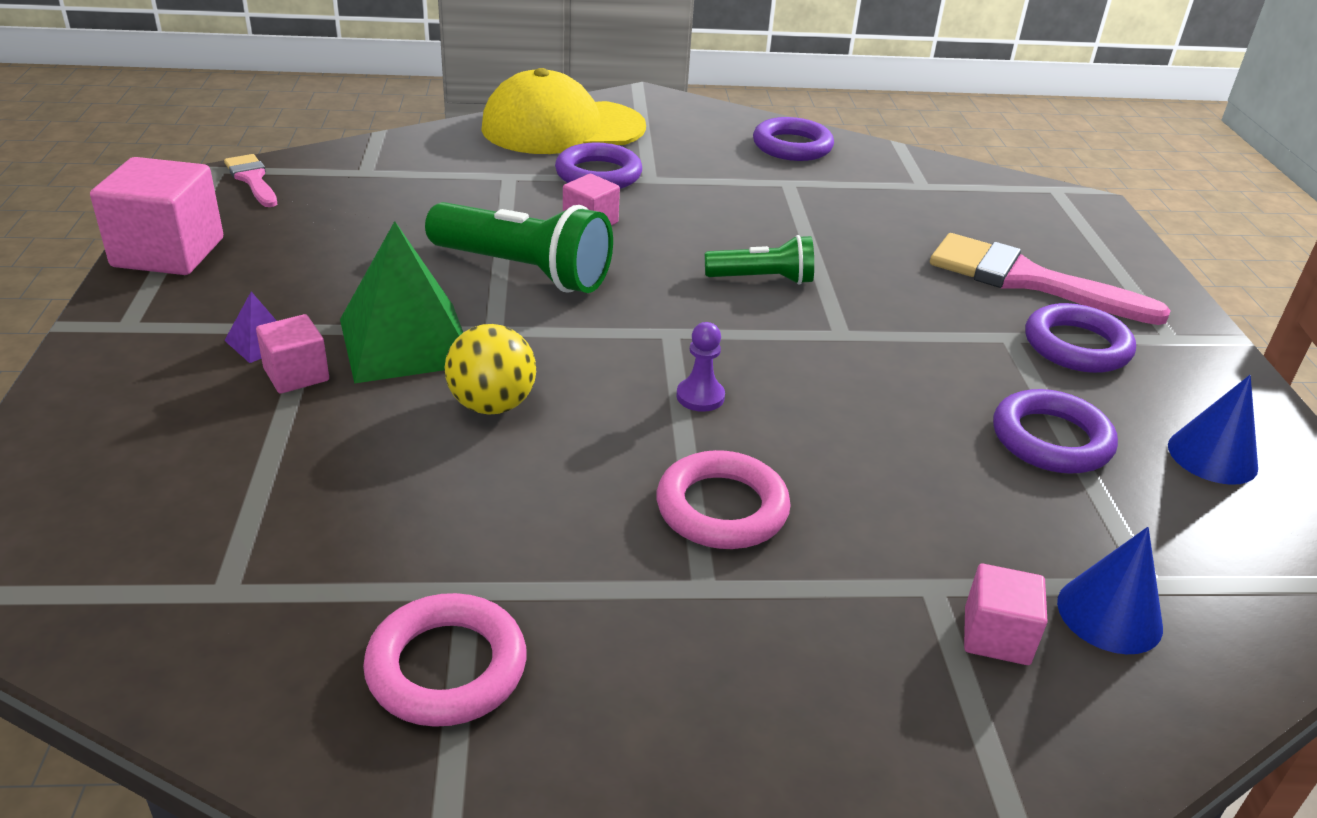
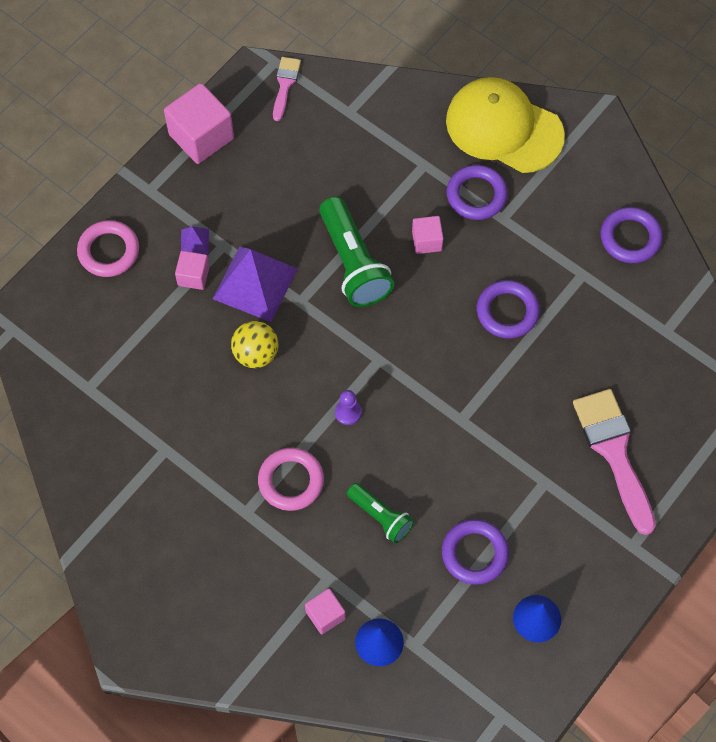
camera: 45 degrees right, 30 degrees up
(406, 342) = (255, 283): green pyramid -> purple pyramid
(446, 667) = (131, 478): pink ring -> pink ring (109, 251)
(762, 279) = (467, 351): green flashlight -> green flashlight (380, 516)
(1076, 346) = (571, 513): purple ring -> purple ring (507, 312)

